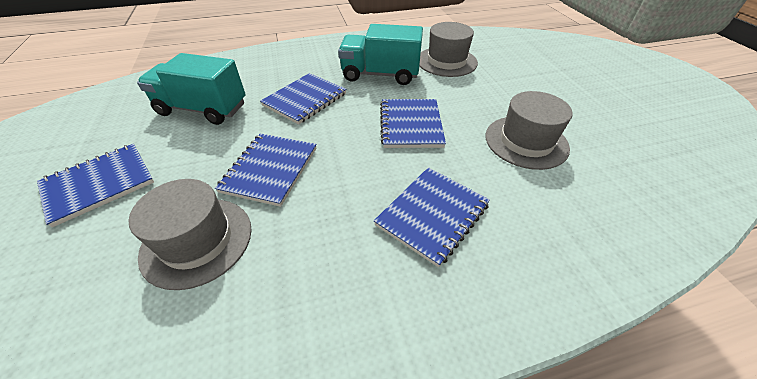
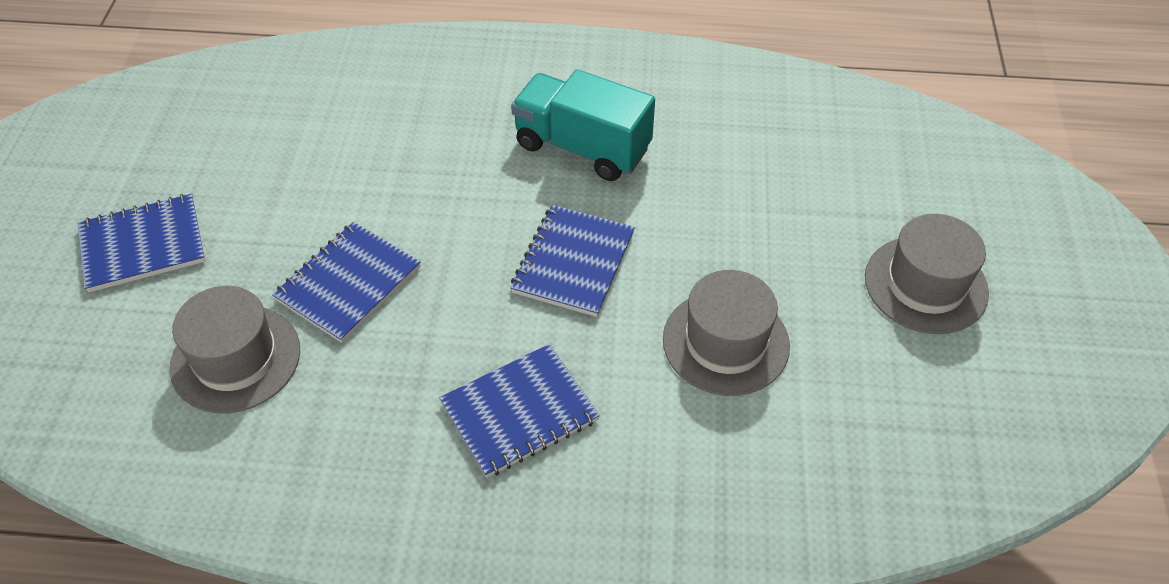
camera: 20 degrees right, 5 degrees up
(202, 109) = (292, 150): turquoise truck -> none
(305, 100) = (442, 171): blue notebook -> none
(446, 61) = (711, 145): grey hat -> grey hat (925, 285)

